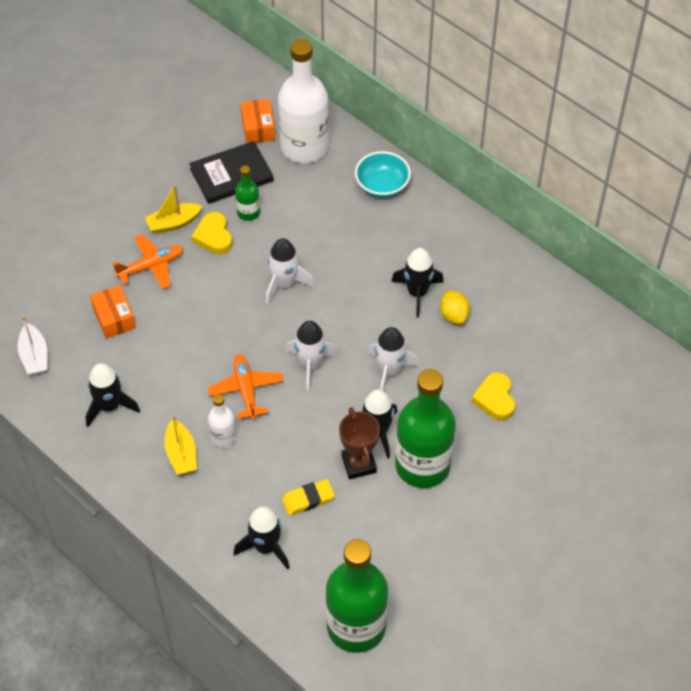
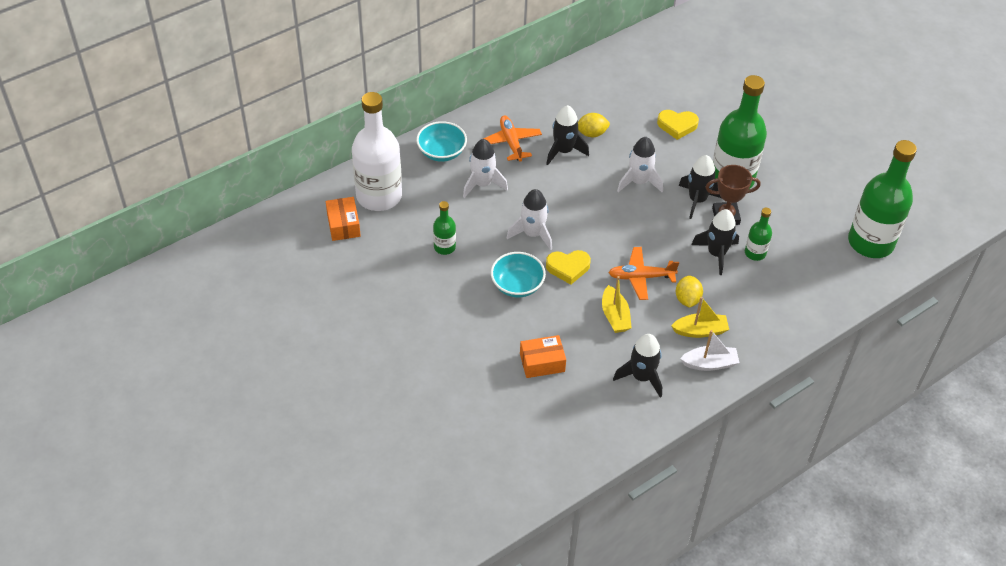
camera: 80 degrees left, 5 degrees down
(34, 356) = (574, 431): white boat -> white boat (709, 363)
(151, 266) = (488, 327): orange plane -> orange plane (511, 142)
(173, 223) = (441, 304): yellow boat -> yellow boat (615, 316)
(211, 281) = (517, 285): none -> turquoise bowl
(213, 236) = (465, 276): yellow heart -> yellow heart (568, 268)
(223, 437) = (687, 299): white bottle -> yellow lemon
(231, 175) = (395, 253): black book -> none
(258, 128) = (343, 225): orange box -> orange box turned 75 degrees clockwise
(266, 547) = (797, 286): black rocket -> black rocket (716, 254)
(308, 499) = (755, 253): yellow eraser -> green bottle
(310, 364) = (623, 230): white rocket -> white rocket (482, 184)

